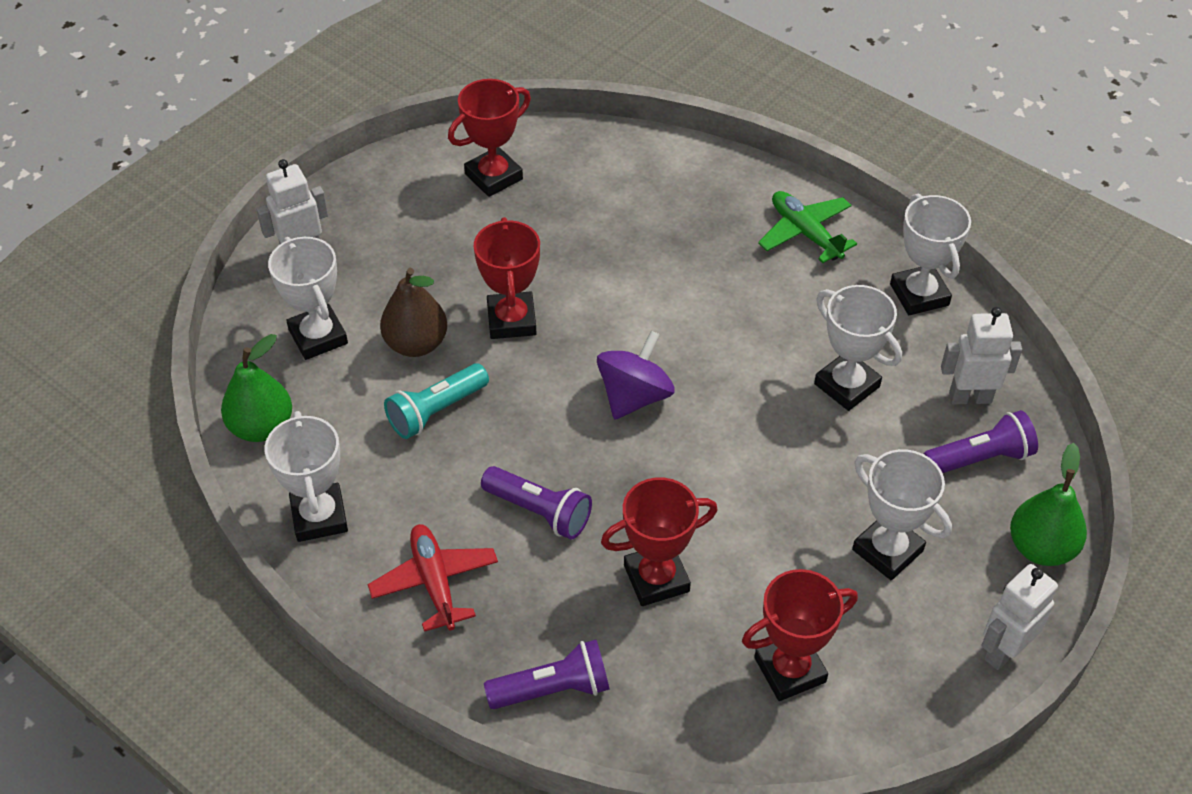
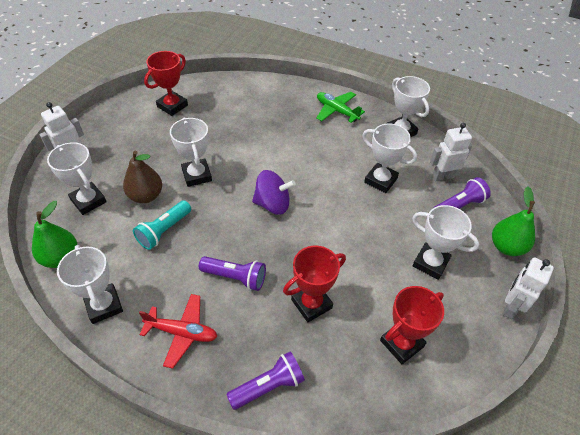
camera: 15 degrees left, 0 degrees up
(434, 582) = (182, 332): red plane -> red plane turned 135 degrees clockwise
(511, 320) = (197, 175): red trophy -> white trophy
(634, 396) = (272, 204): purple spinning top -> purple spinning top turned 75 degrees clockwise

